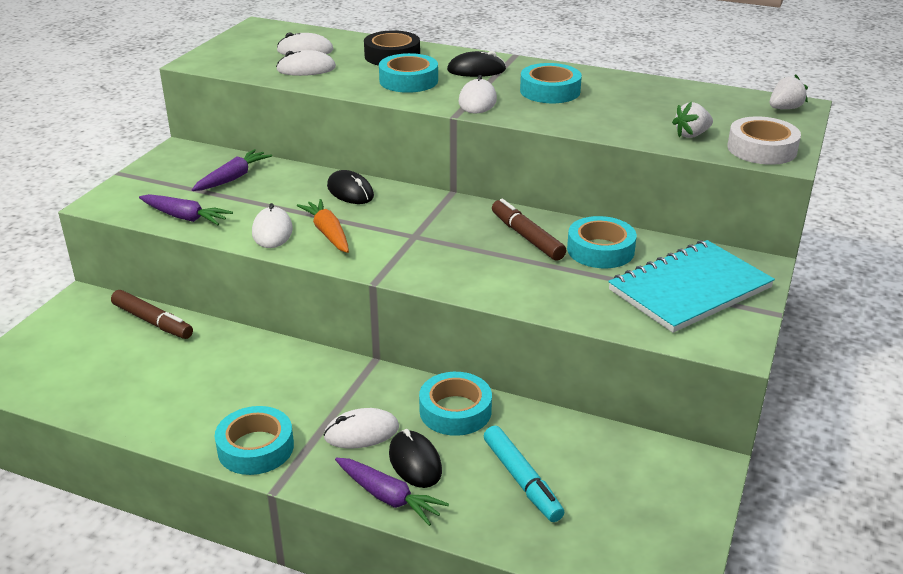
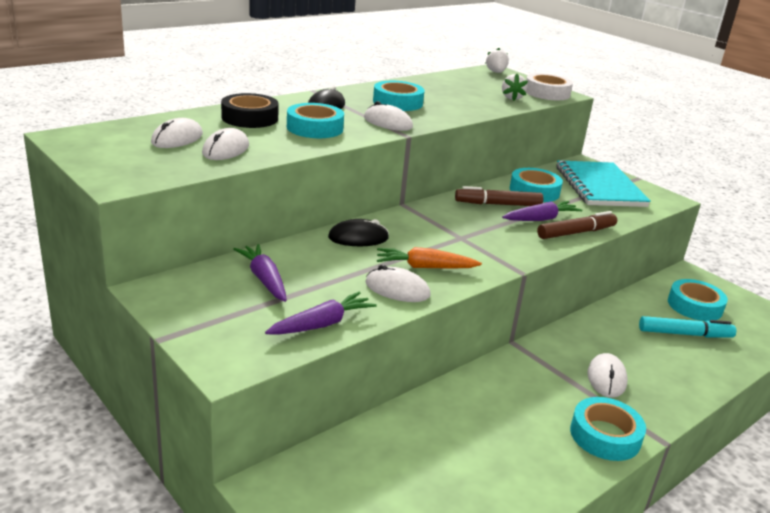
camera: 65 degrees left, 5 degrees down
(152, 321) = (361, 444): brown marker -> brown marker (576, 233)
(388, 497) = (688, 391): purple carrot -> purple carrot (541, 219)
(415, 462) = (651, 367): black mouse -> none
(455, 411) = (598, 331): turquoise tape -> turquoise tape (694, 306)

